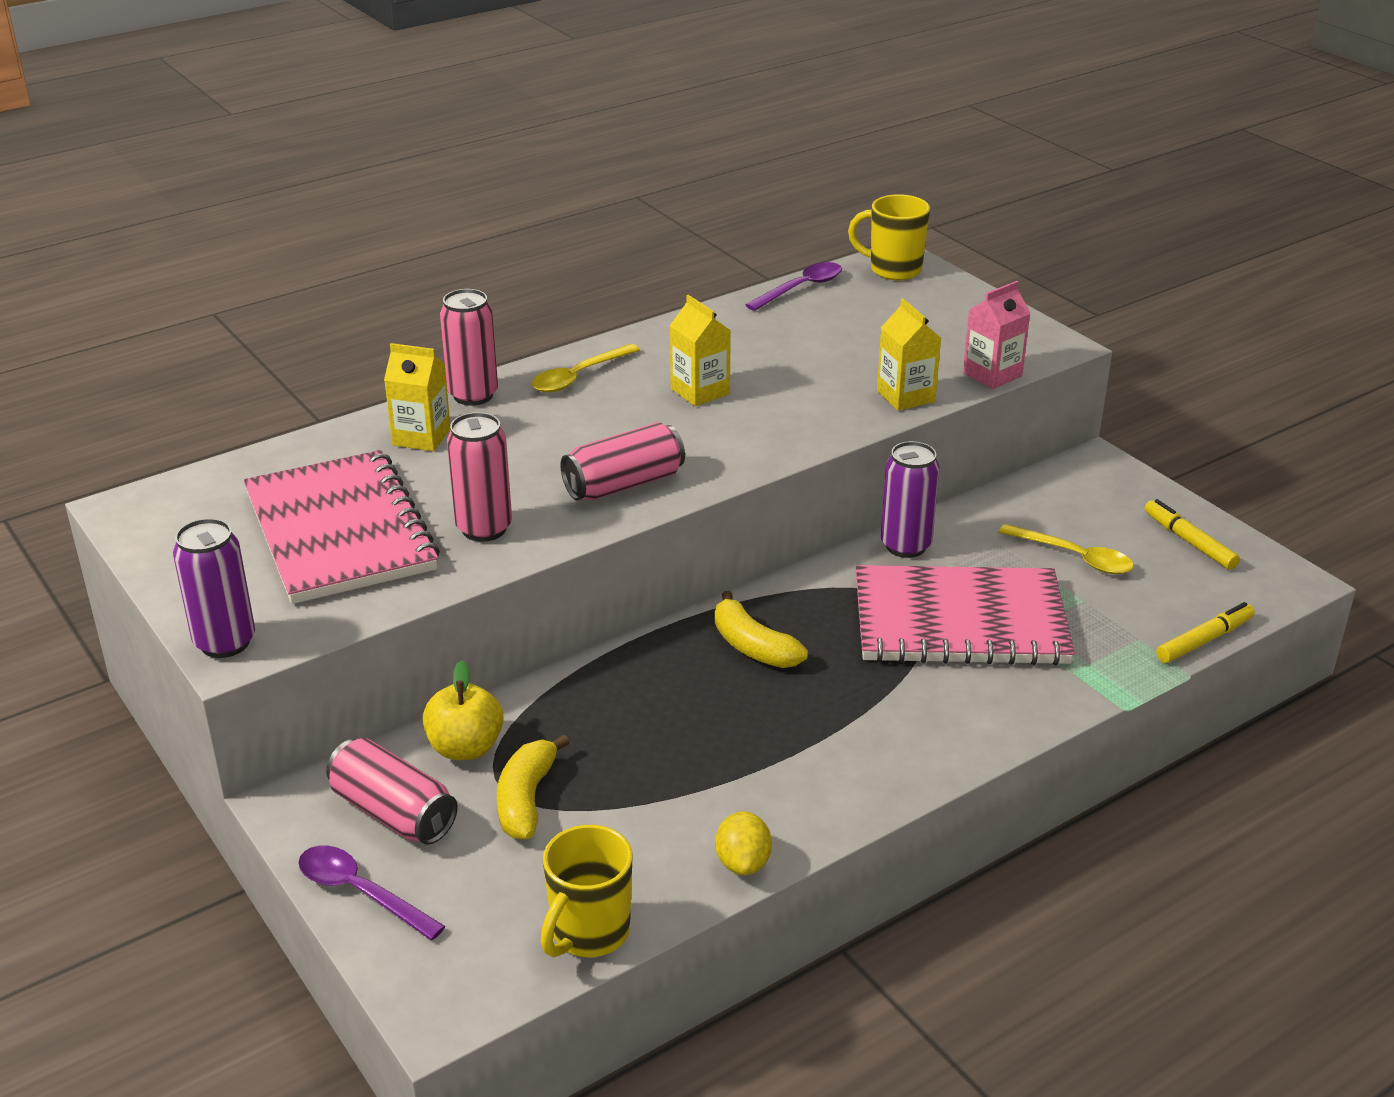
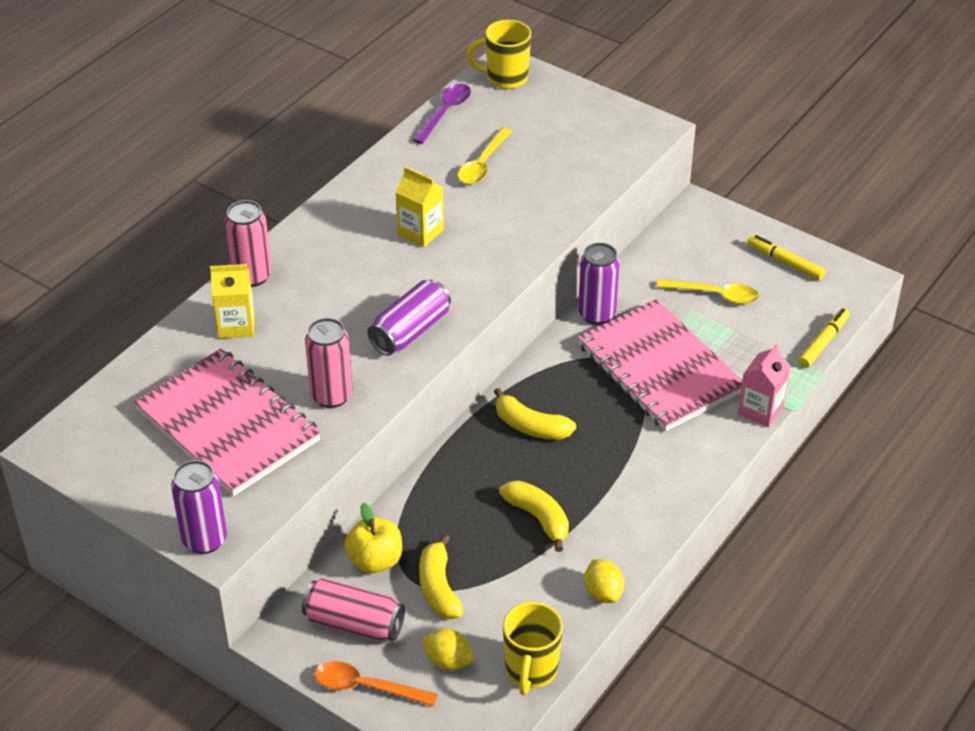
camera: 20 degrees left, 10 degrees up
(361, 892) = (366, 687): purple spoon -> orange spoon
(486, 890) = (448, 661): none -> yellow lemon
(579, 376) = (322, 239): yellow spoon -> yellow spoon (483, 164)
(624, 484) = (410, 331): pink can -> purple can
(704, 751) = (538, 518): none -> yellow banana
(905, 396) = (570, 202): yellow carton -> none
(959, 621) = (660, 368): pink notebook -> pink notebook turned 75 degrees clockwise
(992, 374) = (622, 167): pink carton -> pink carton (760, 410)

